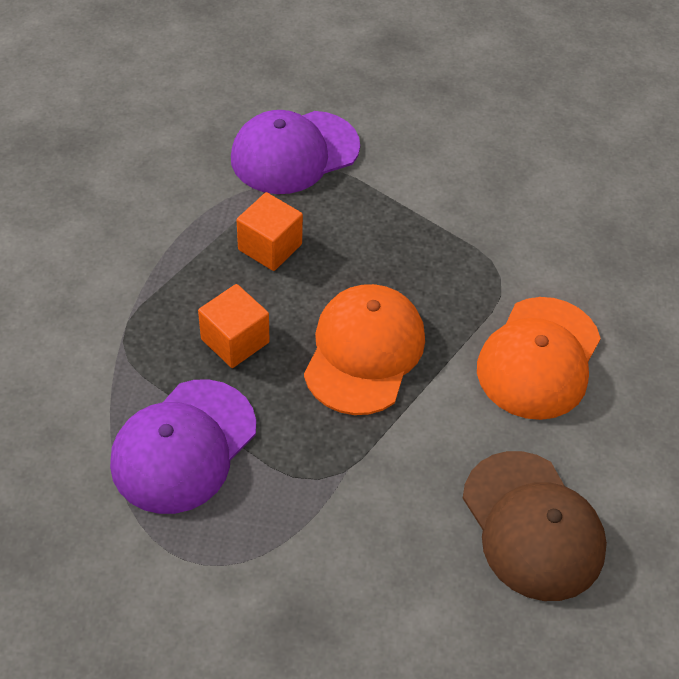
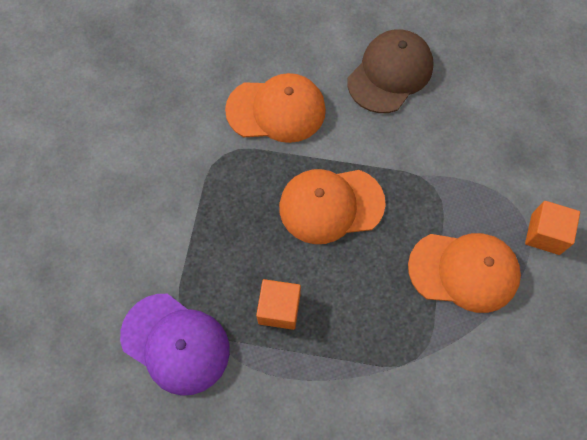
camera: 115 degrees left, 15 degrees up
(183, 446) = (464, 271): purple cap -> orange cap
(235, 340) = (371, 286): orange cube -> orange cube (545, 234)

